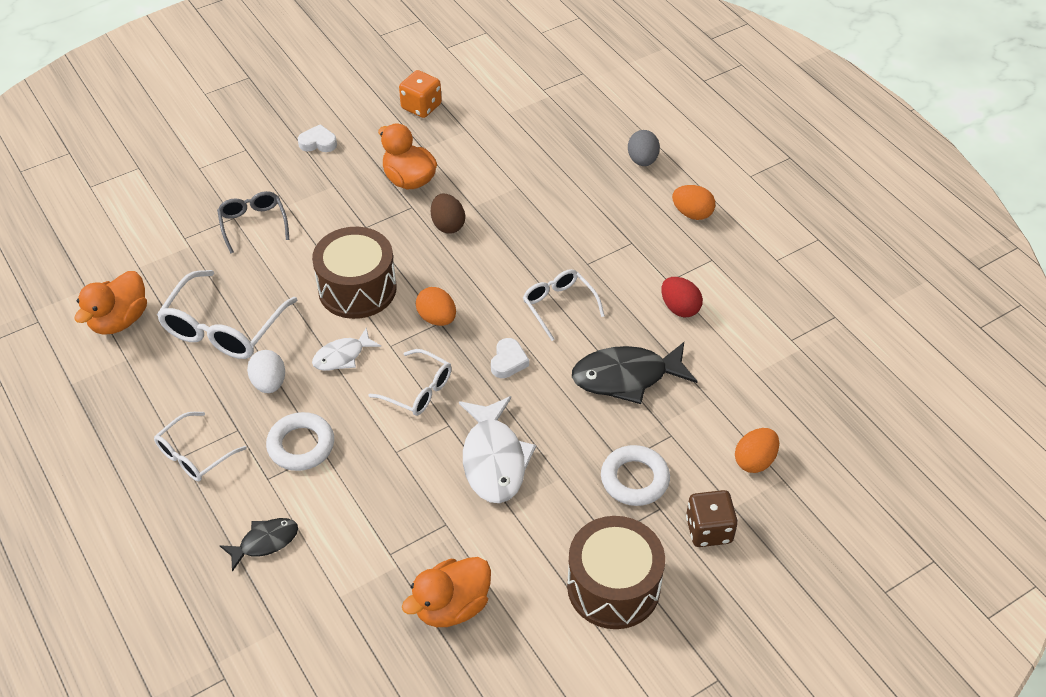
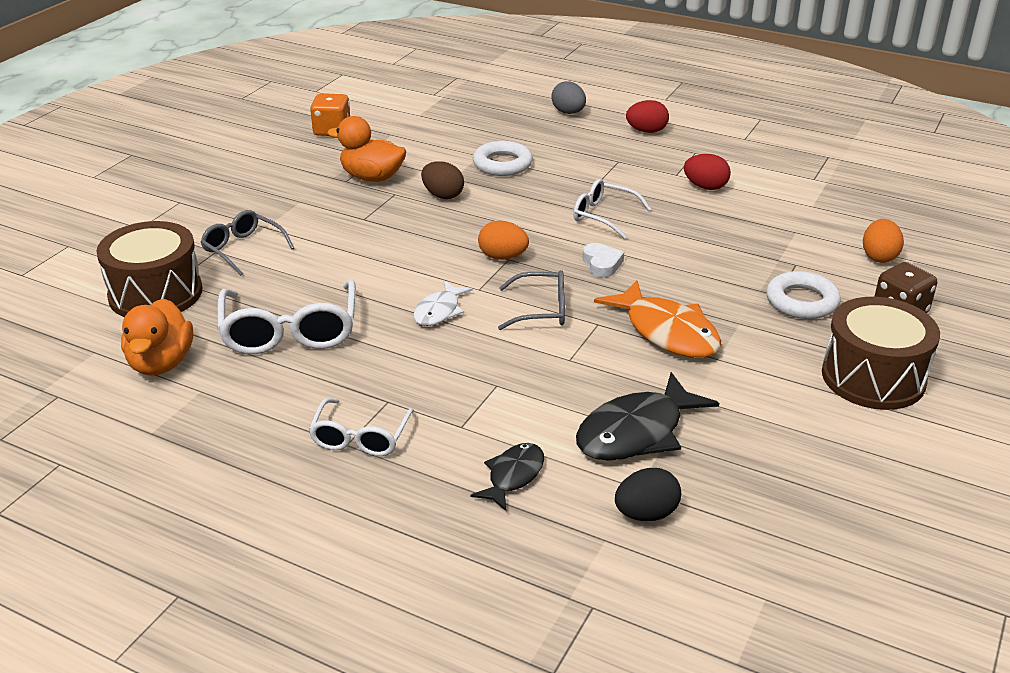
camera: 30 degrees left, 15 degrees down
(269, 383) = (384, 355): white egg -> none
(301, 445) = (469, 388): white ring -> white ring (502, 164)
(318, 143) = (253, 178): white heart -> none
(324, 623) = (646, 514): none -> black egg
(357, 289) = (402, 261): brown drum -> brown drum (155, 294)
(418, 390) = (541, 310): white glasses -> grey glasses
(452, 606) = (753, 449): orange duck -> none
(494, 459) = (667, 332): white fish -> orange fish
(626, 377) = (714, 241): black fish -> black fish (636, 432)
(692, 213) = (646, 131): orange egg -> red egg

